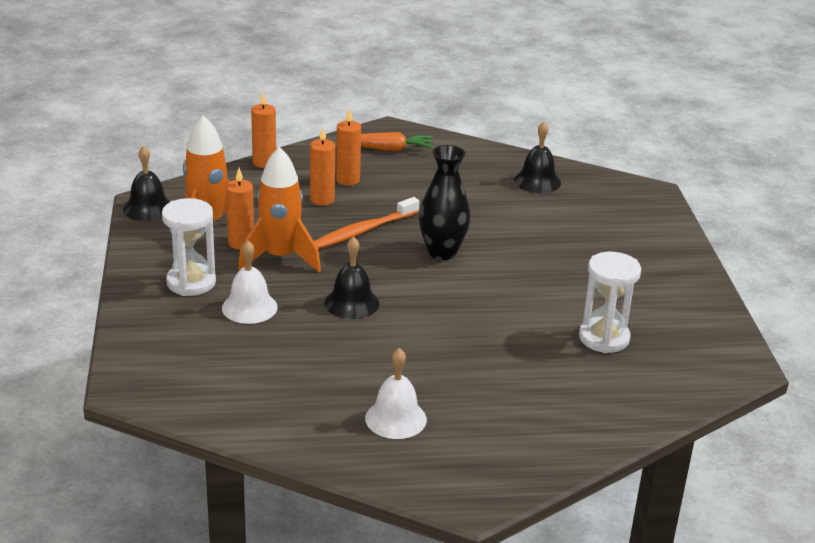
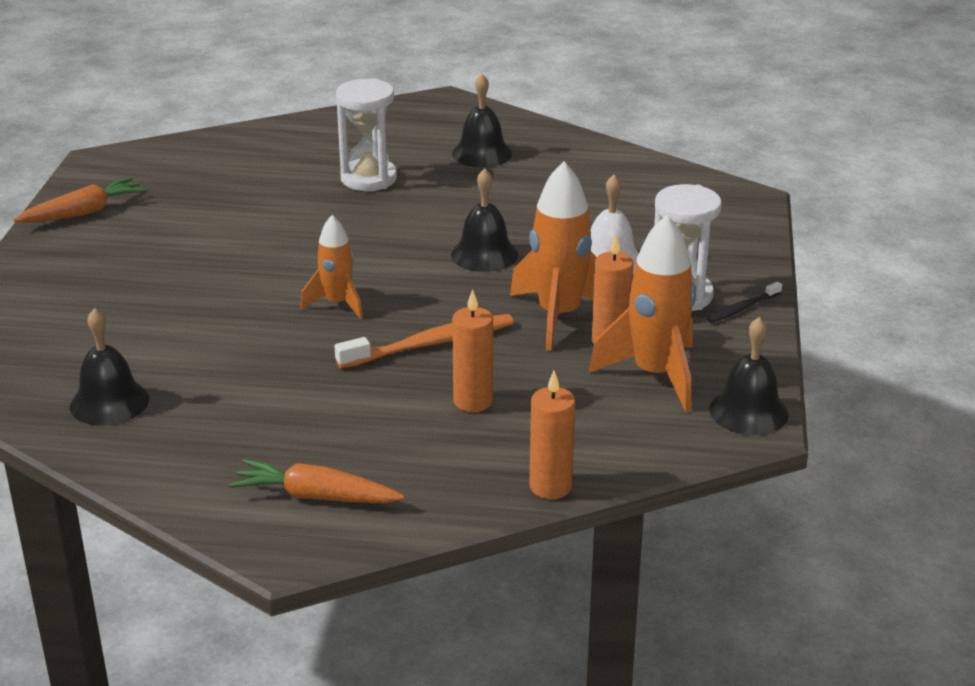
camera: 165 degrees left, 0 degrees up
(144, 277) = (742, 308): none -> black toothbrush
(348, 180) = (417, 435): orange candle -> none
(395, 418) = (482, 153): white bell -> black bell
(442, 252) = (337, 304): black vase -> orange rocket
(604, 338) = (219, 196): white hourglass -> white hourglass (368, 179)
(696, 309) = (84, 212): none -> orange carrot

